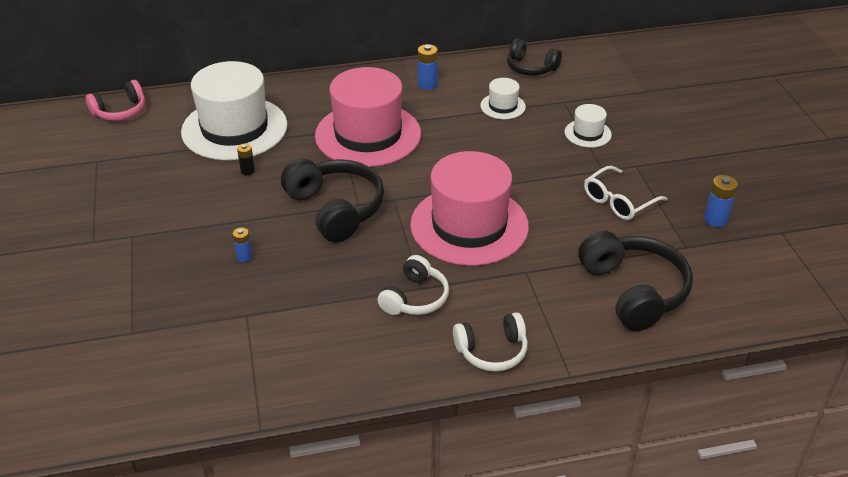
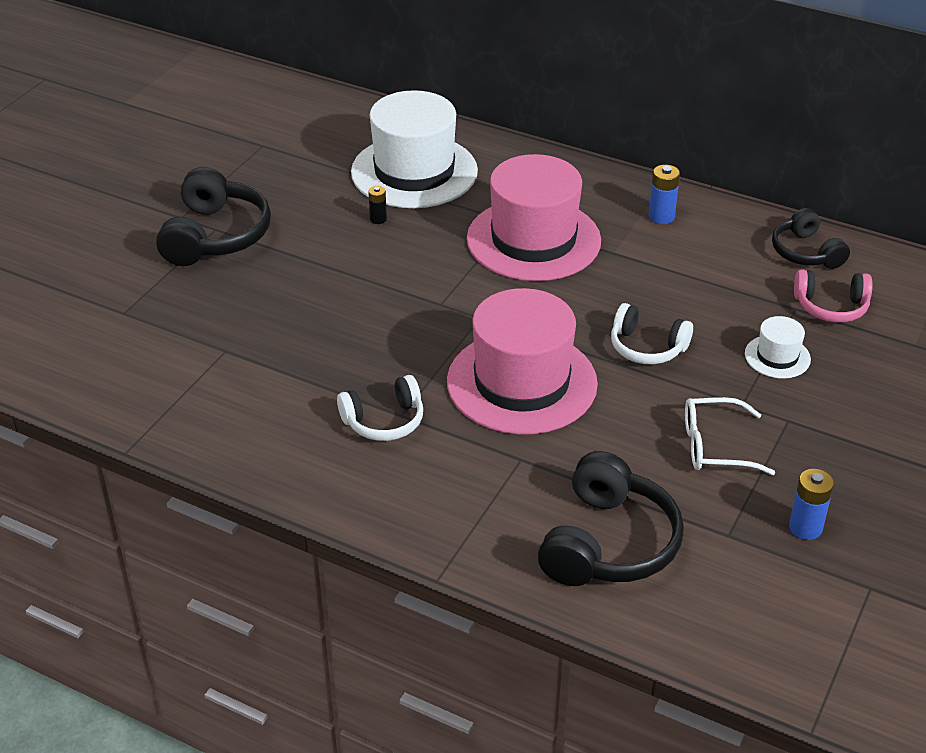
camera: 40 degrees right, 0 degrees up
(120, 111) = (334, 107): pink headphones -> pink headphones (831, 307)
(244, 256) = (283, 297): blue battery -> none
(335, 209) = (414, 297): black headphones -> black headphones (215, 236)
(492, 351) = (393, 511): white headphones -> white headphones (647, 347)
(503, 106) = (716, 279): white hat -> none

